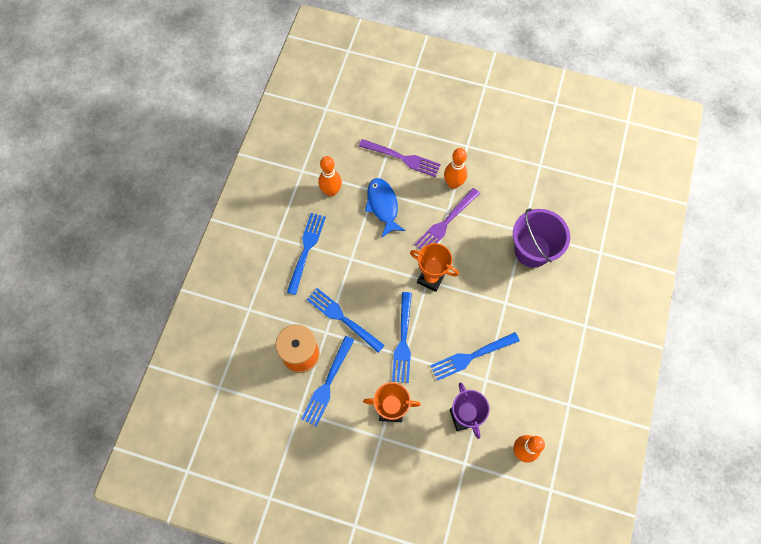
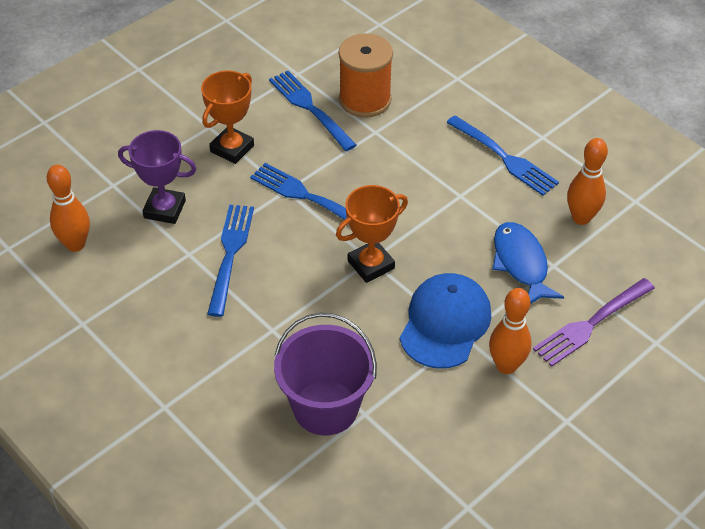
camera: 120 degrees right, 20 degrees down
(342, 318) = (381, 153): blue fork -> none
(383, 206) = (521, 264): blue fish -> blue fish turned 120 degrees counterclockwise
(445, 223) = (445, 323): purple fork -> blue cap

